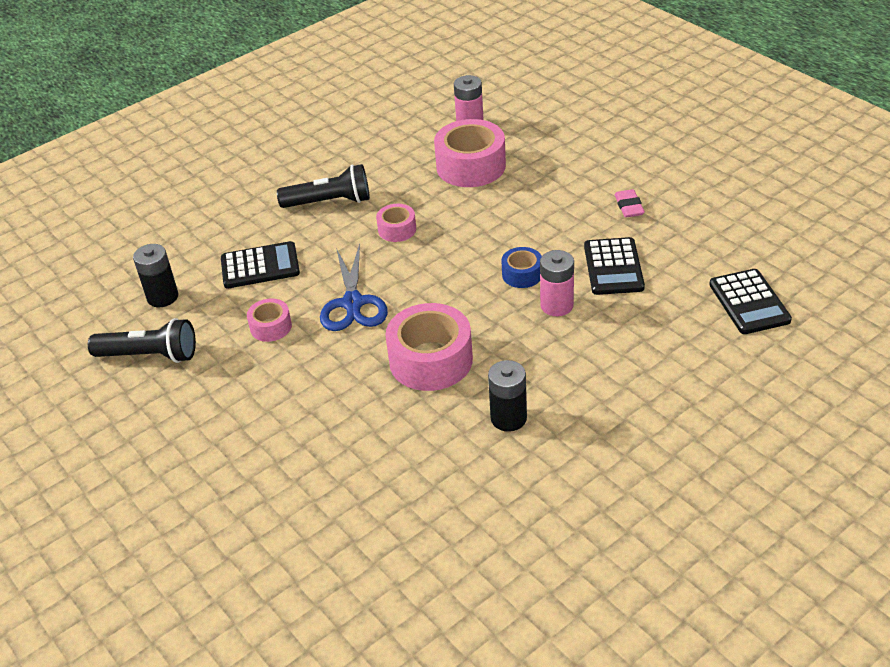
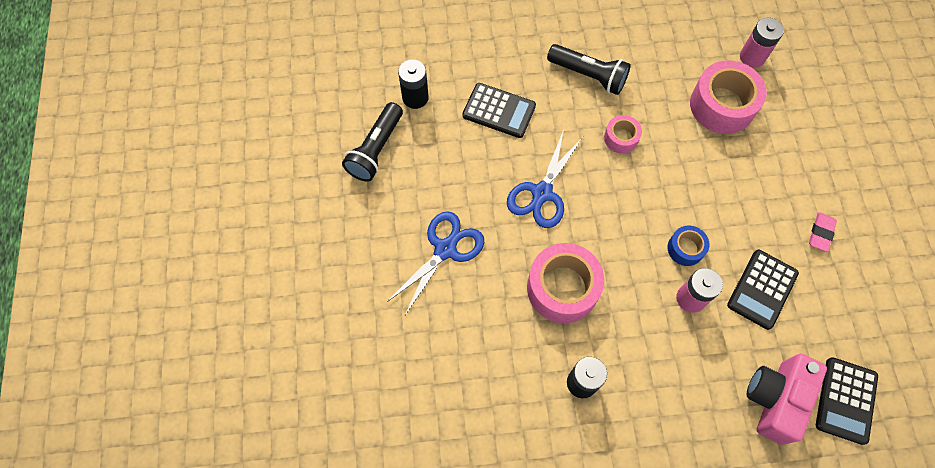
camera: 30 degrees right, 25 degrees up
(150, 355) = (376, 150): black flashlight -> black flashlight turned 75 degrees clockwise
(271, 327) = (471, 177): pink tape -> none
(287, 392) = (445, 249): none -> blue scissors
(691, 334) = (774, 399): none -> pink camera

